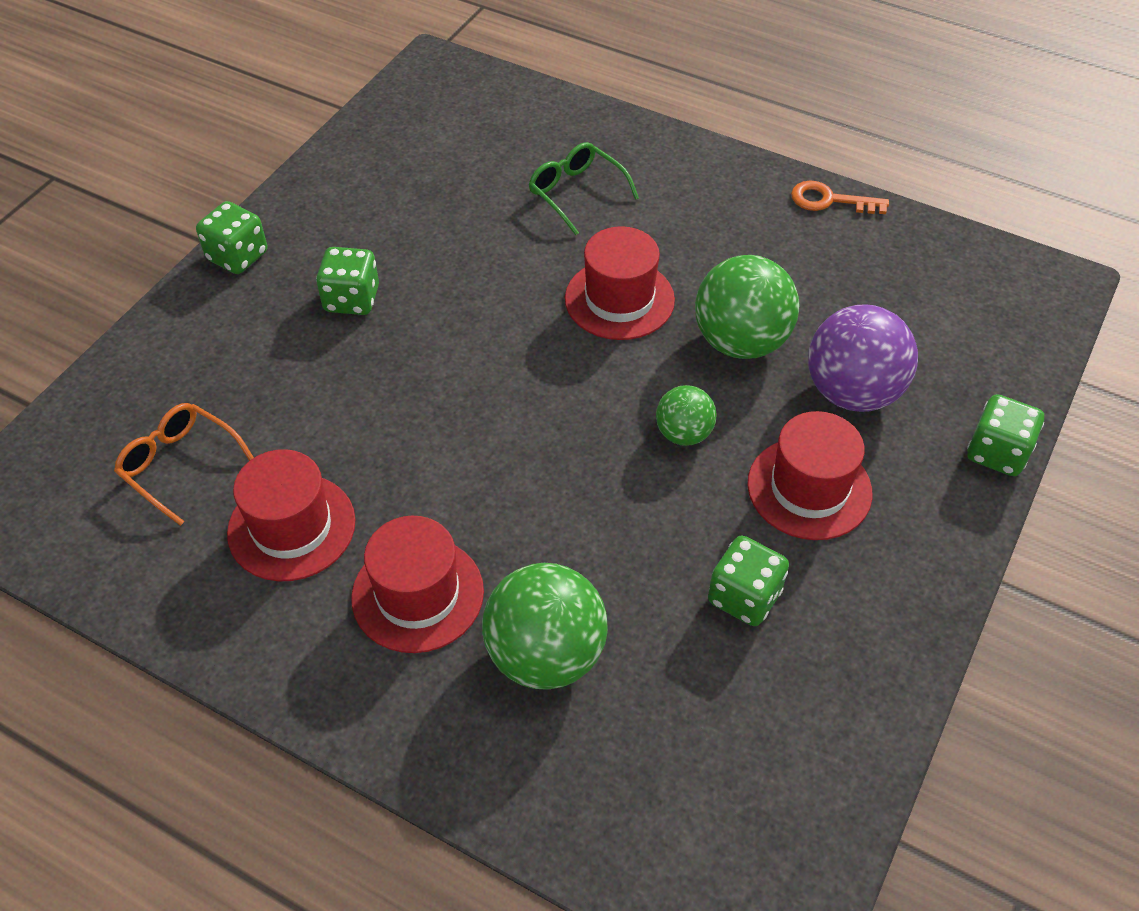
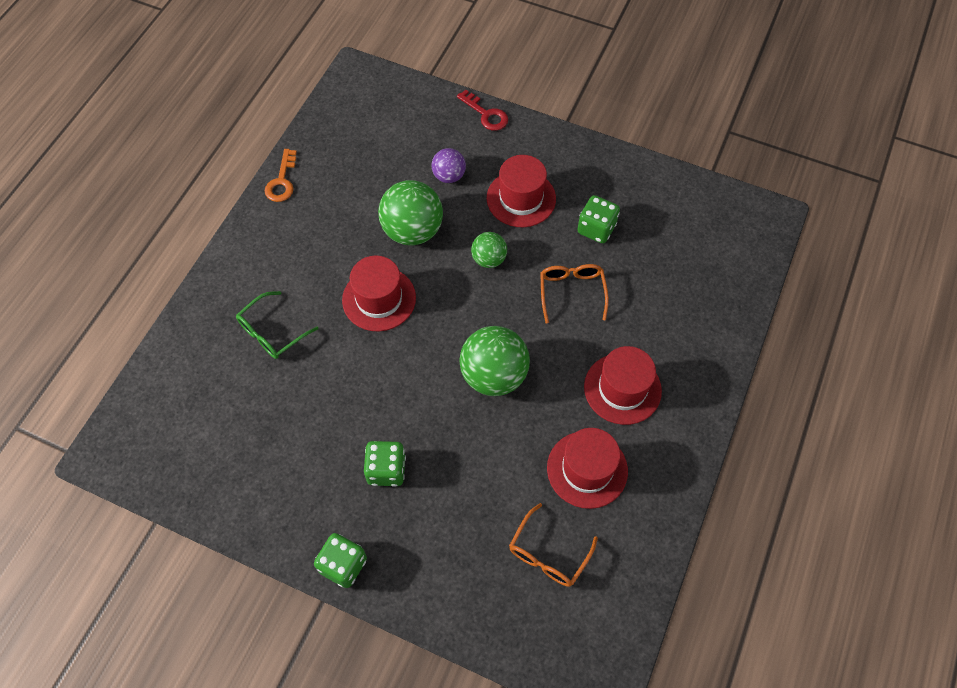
camera: 95 degrees left, 10 degrees up
(546, 654) = (648, 319): green ball -> green ball (494, 375)
(612, 543) = (572, 292): none -> orange glasses
(852, 392) = (449, 176): purple ball -> purple ball, size x0.56
(997, 452) = (486, 114): green dice -> red key

